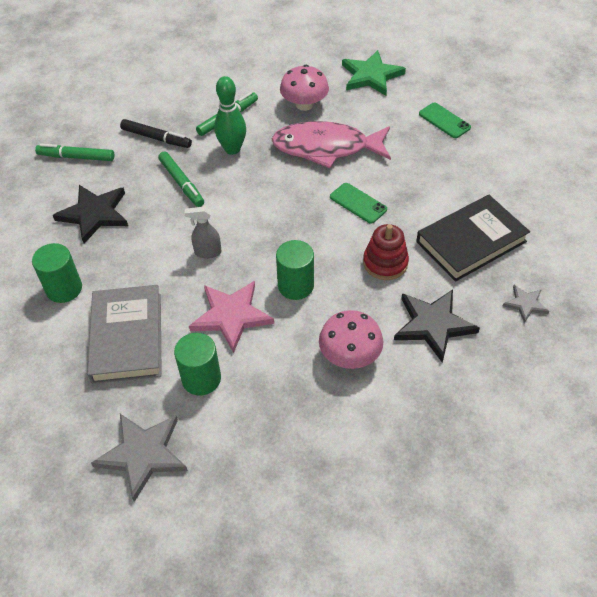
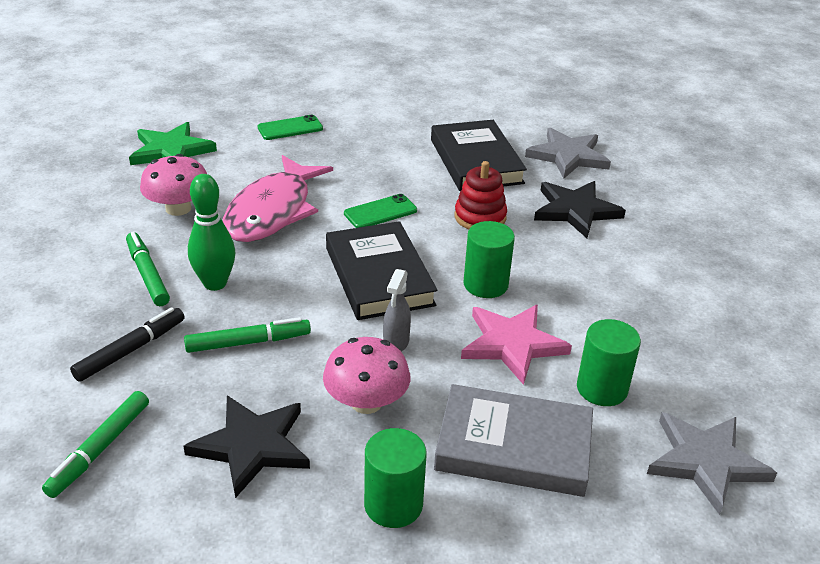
camera: 75 degrees left, 15 degrees down
(277, 224) = (379, 276): none -> black book
(350, 355) = (598, 270): pink mushroom -> pink mushroom (366, 402)
(525, 304) = (568, 156): grey star -> grey star, size x1.86

